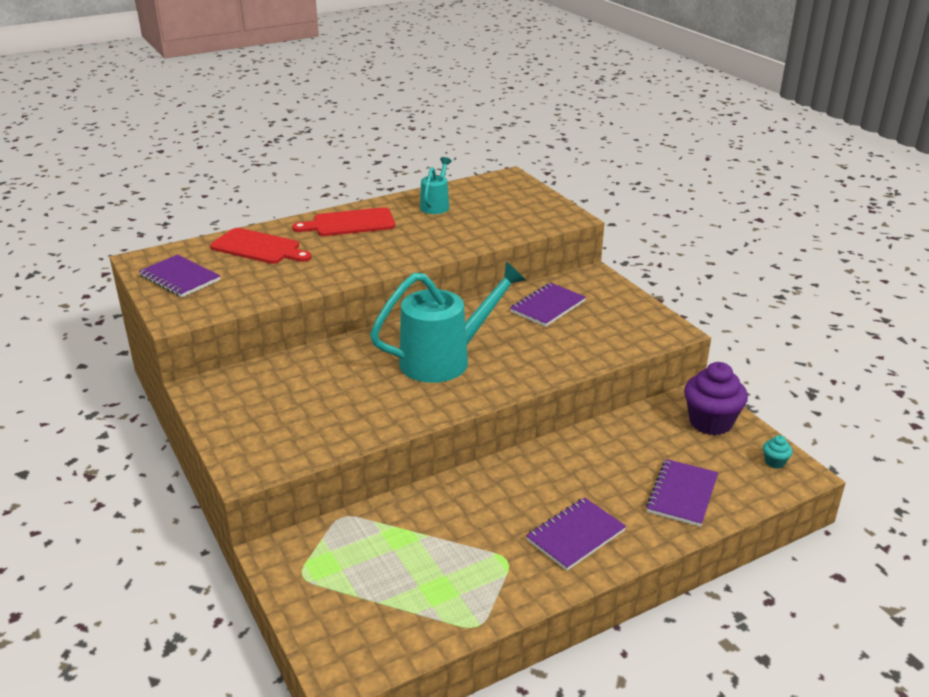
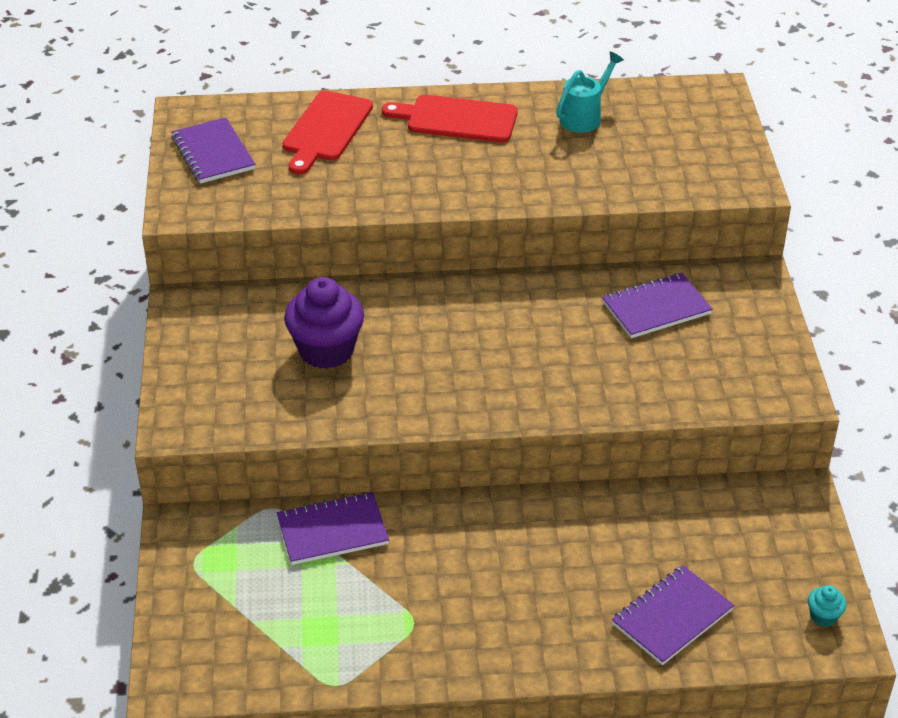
camera: 25 degrees right, 10 degrees up
(258, 247) = (326, 130): red cutting board -> red cutting board turned 60 degrees clockwise
(444, 359) = (475, 349): turquoise watering can -> none
(575, 535) = (509, 622): purple notebook -> purple notebook (332, 531)
(710, 422) = (784, 534): purple cupcake -> purple cupcake (326, 350)

